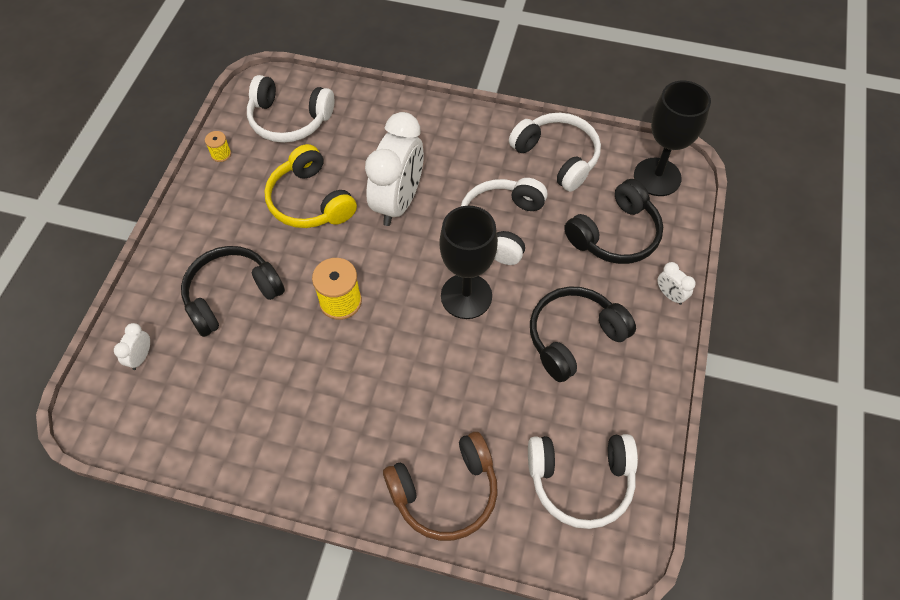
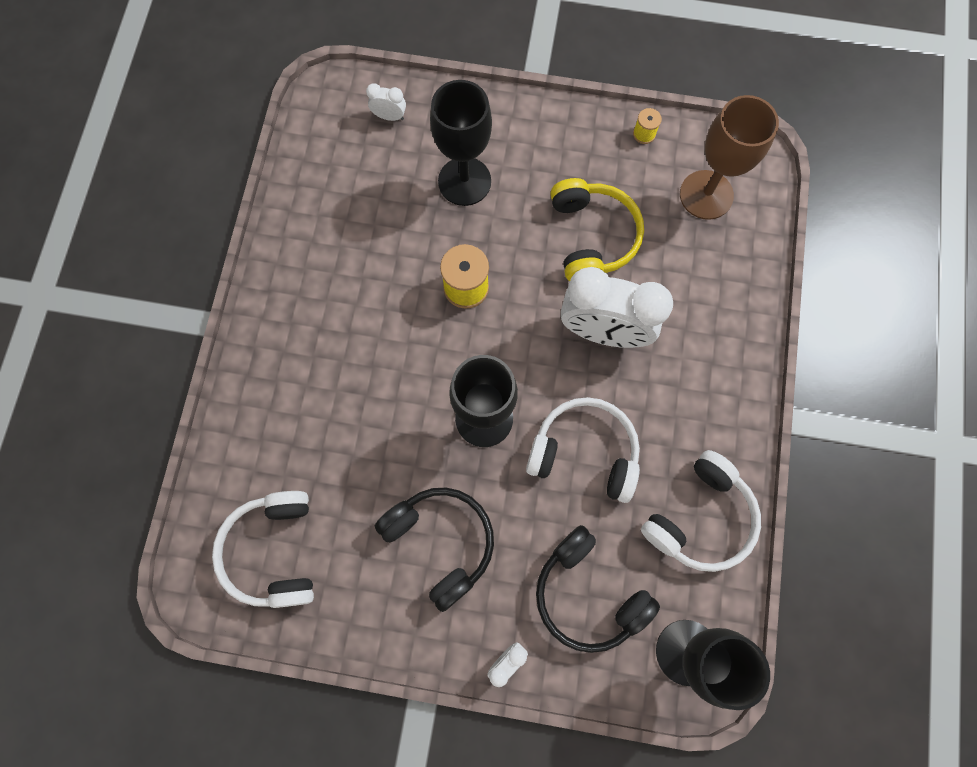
camera: 85 degrees right, 15 degrees up
(232, 295) = (464, 181): black headphones -> black goblet
(289, 120) = (706, 195): white headphones -> brown goblet
(310, 201) = (592, 236): yellow headphones -> yellow headphones turned 120 degrees clockwise
(445, 492) = (260, 415): brown headphones -> none

